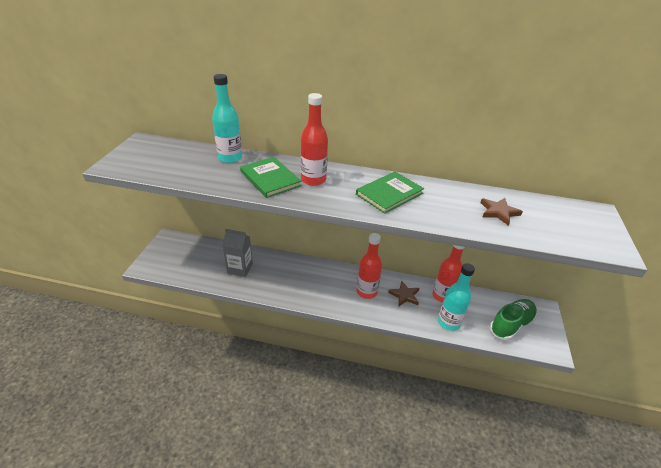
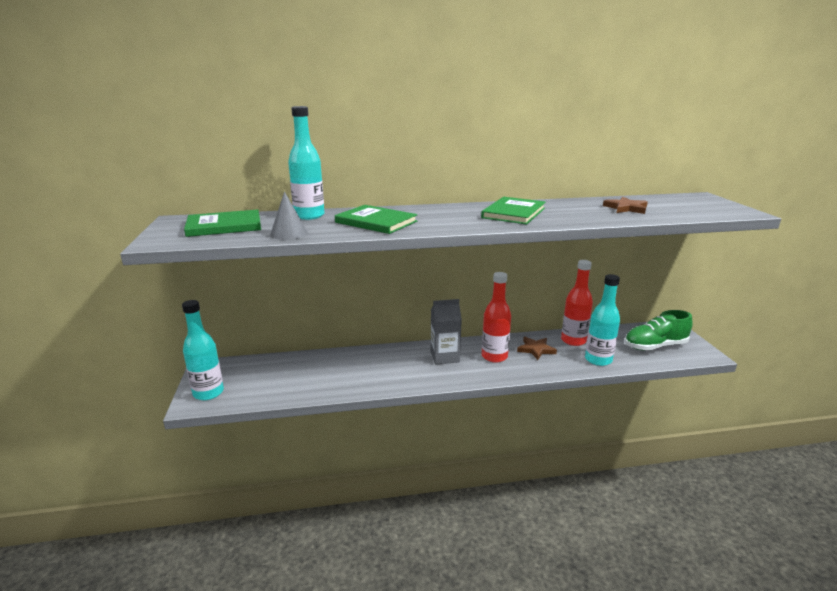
camera: 20 degrees left, 15 degrees down
(157, 261) = (208, 393): none -> turquoise bottle
(164, 157) = (224, 226): none -> green book
(198, 178) = (289, 233): none -> grey cone
(240, 268) = (328, 373): grey carton -> grey carton (444, 357)
(313, 180) = (424, 216): red bottle -> none
(511, 325) = (655, 346): green shoe -> green shoe turned 135 degrees counterclockwise

